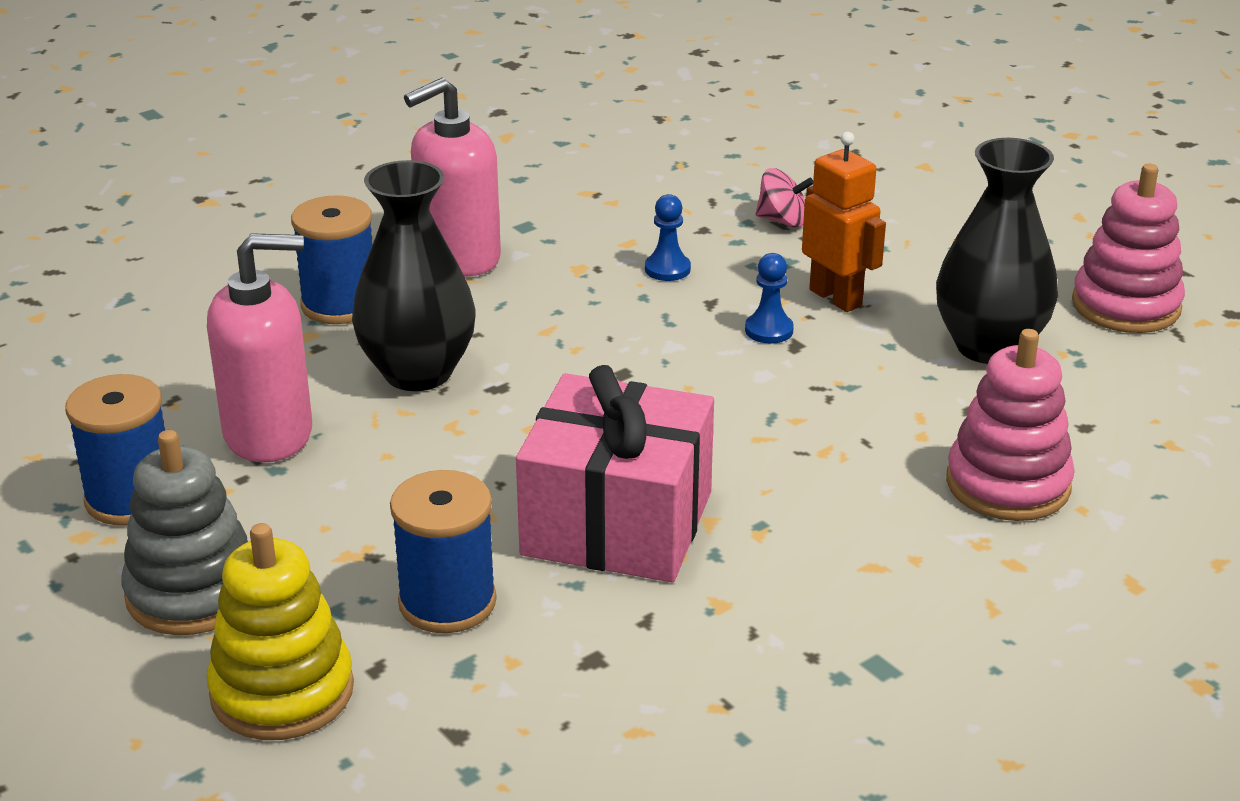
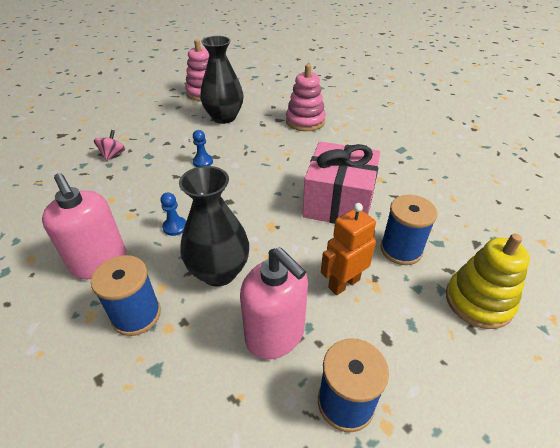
camera: 90 degrees left, 10 degrees up
(193, 593) = (422, 350): grey stacking toy -> none
(269, 434) = (275, 335): pink soap dispenser -> pink soap dispenser turned 150 degrees clockwise
(667, 269) = (142, 187): blue pawn -> blue pawn (175, 227)
(836, 298) = (182, 145): orange robot -> orange robot (343, 283)

